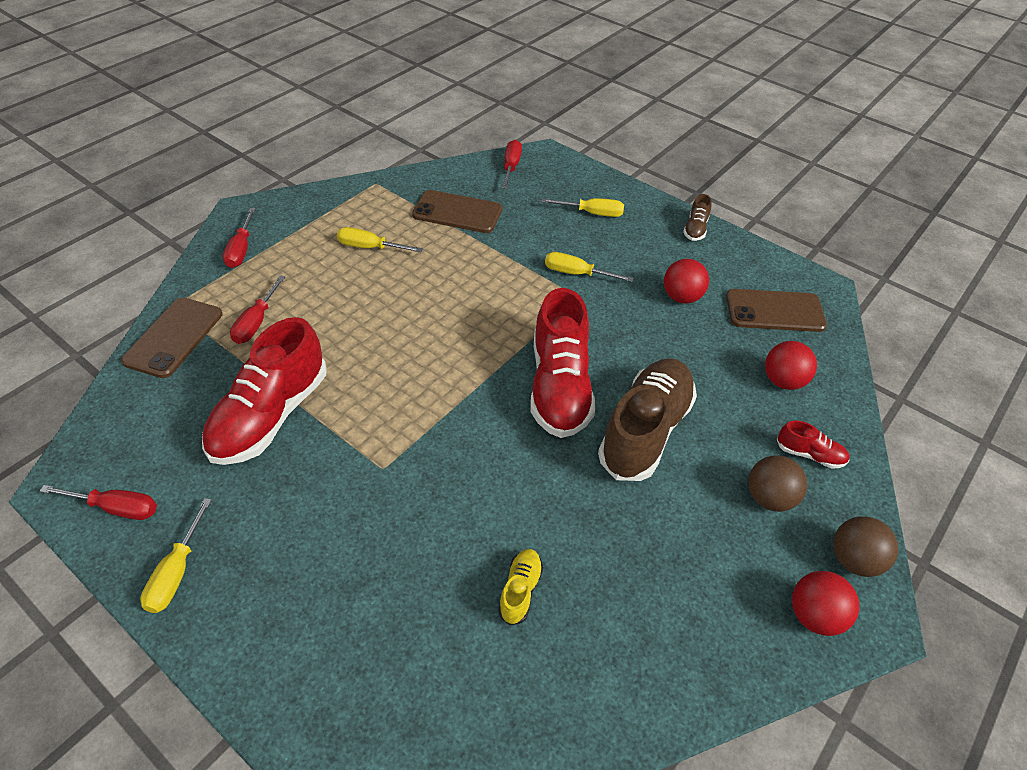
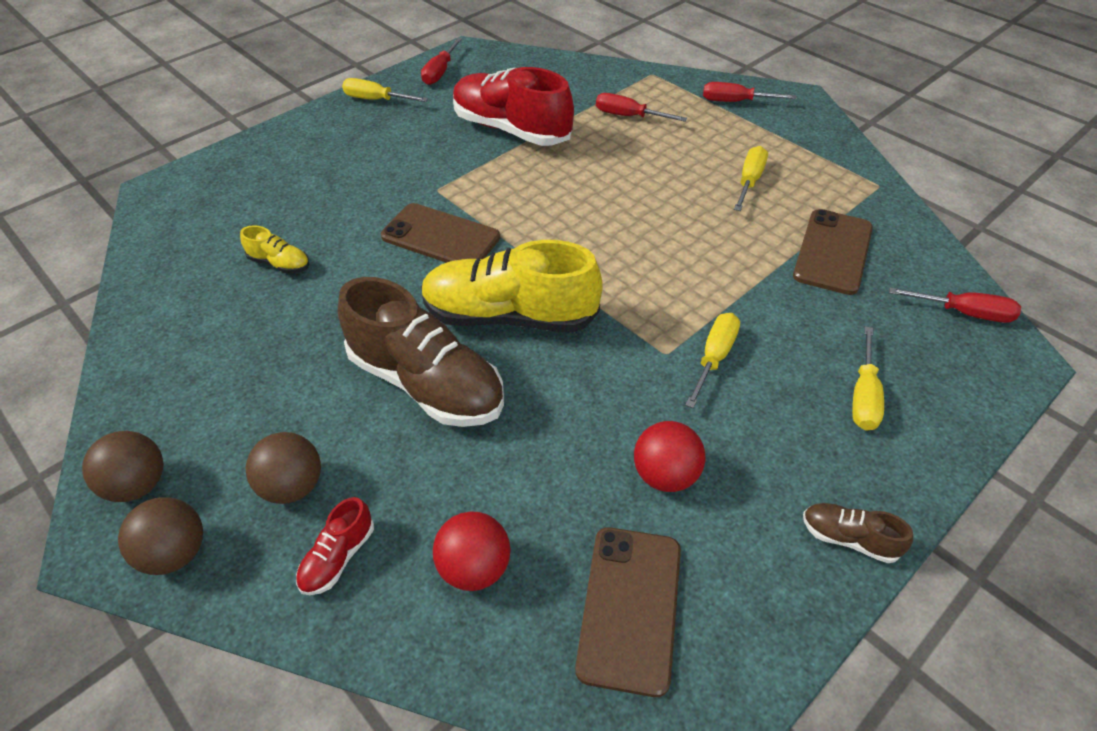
camera: 100 degrees right, 0 degrees up
(174, 337) = (612, 78): brown phone -> brown phone (440, 237)
(559, 387) = (509, 316): red shoe -> yellow shoe
(814, 616) = (138, 485): red ball -> brown ball

